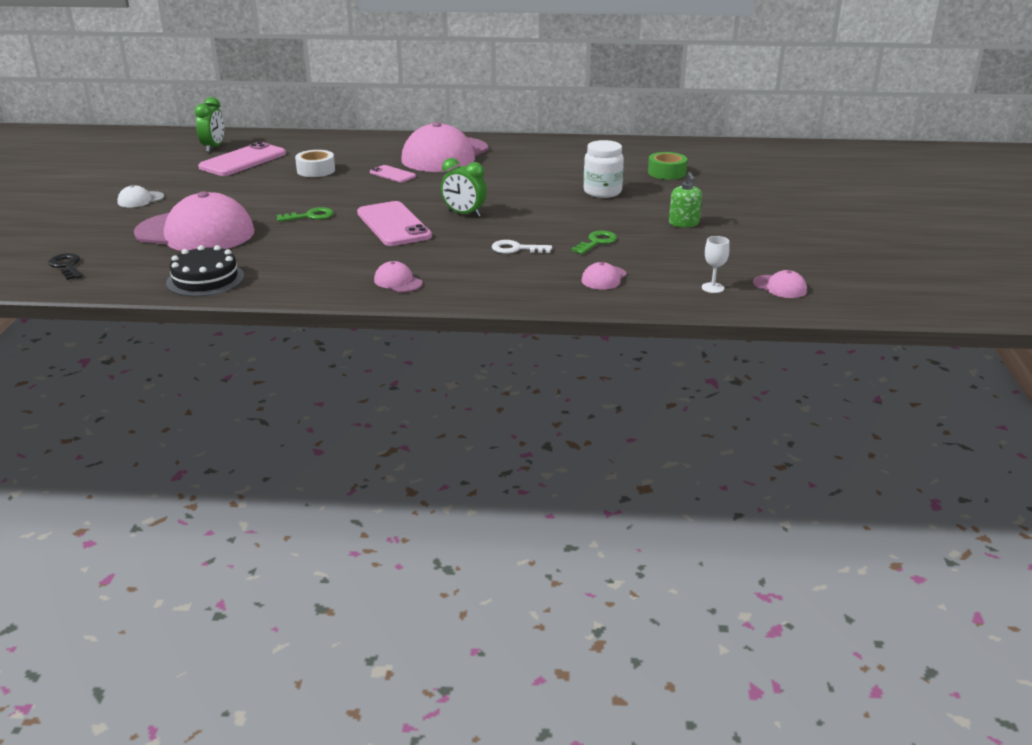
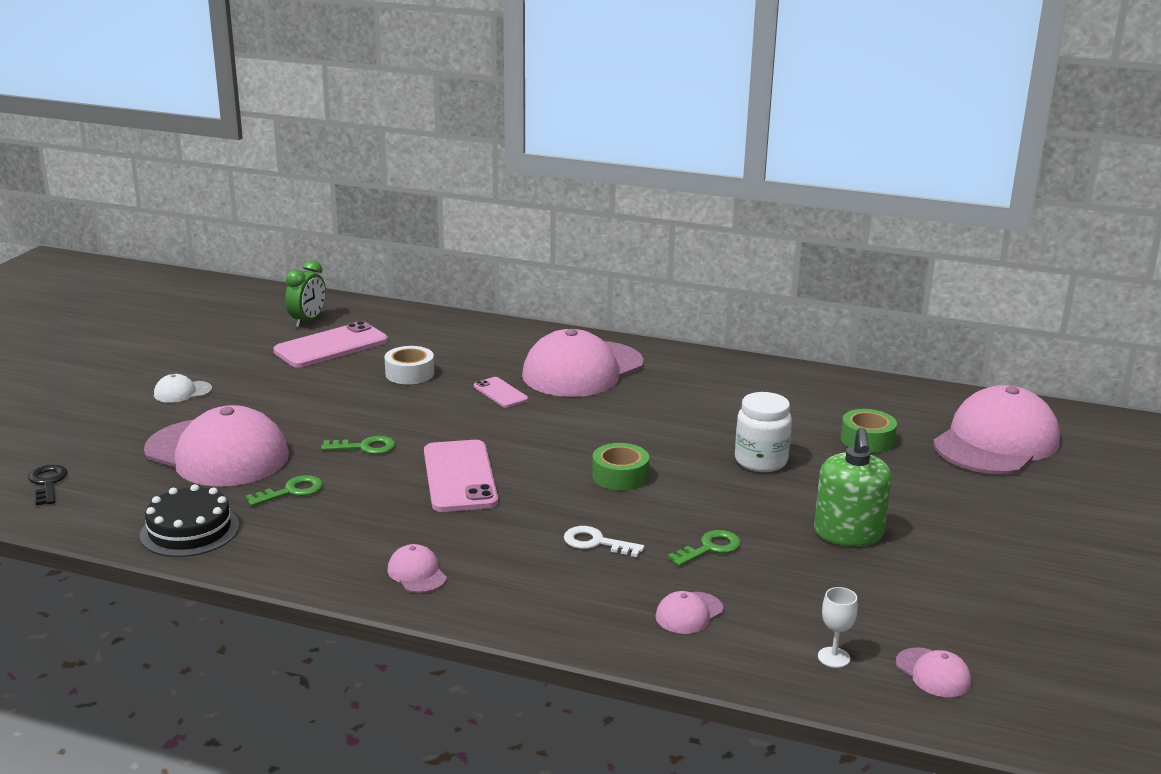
camera: 15 degrees right, 5 degrees down
(271, 247) = (292, 491): none -> green key
(464, 214) = (558, 472): green clock -> none
(510, 211) = (620, 476): none -> green tape
(684, 223) = (848, 533): green soap dispenser -> green soap dispenser, size x1.59
(751, 165) = (996, 442): none -> pink cap

